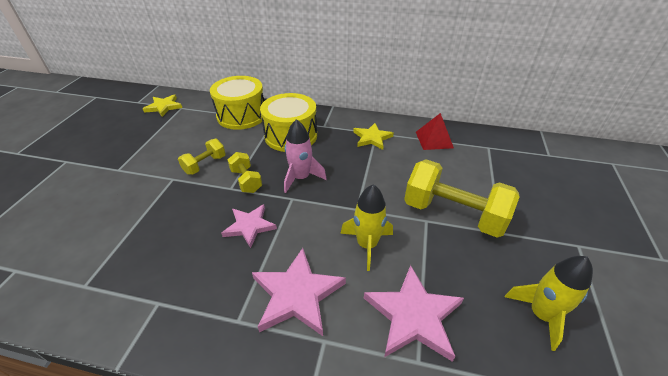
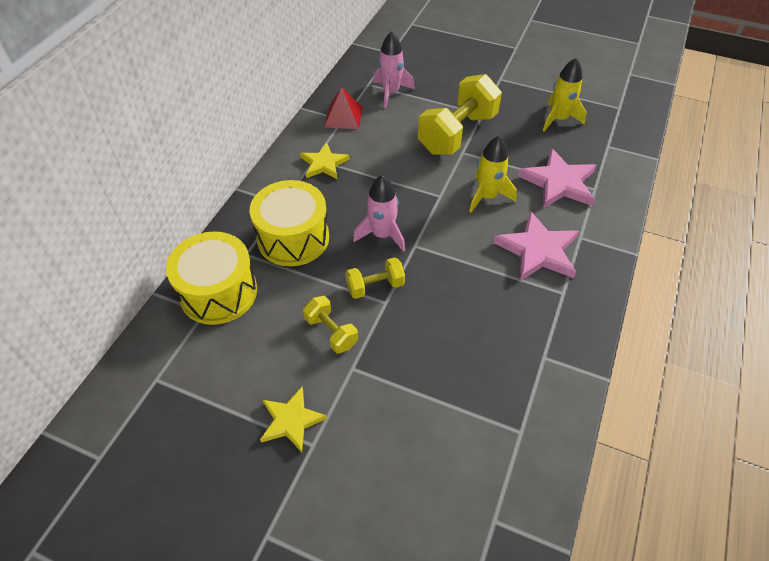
camera: 80 degrees left, 10 degrees up
(164, 107) = (141, 407): yellow star -> yellow star (291, 420)
(249, 226) = (452, 284): pink star -> none
(486, 162) = (391, 92): none -> pink rocket

